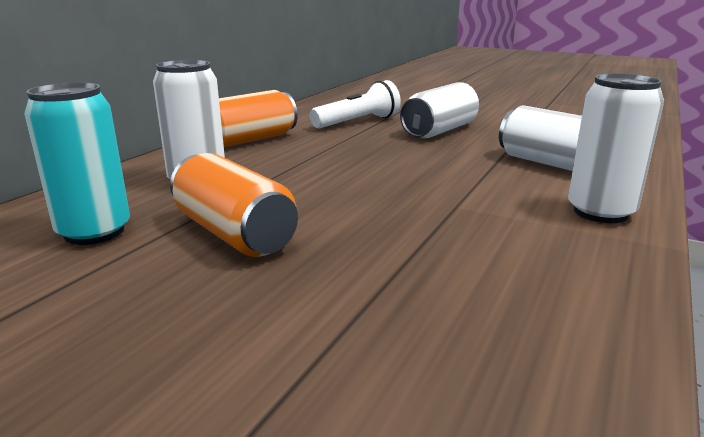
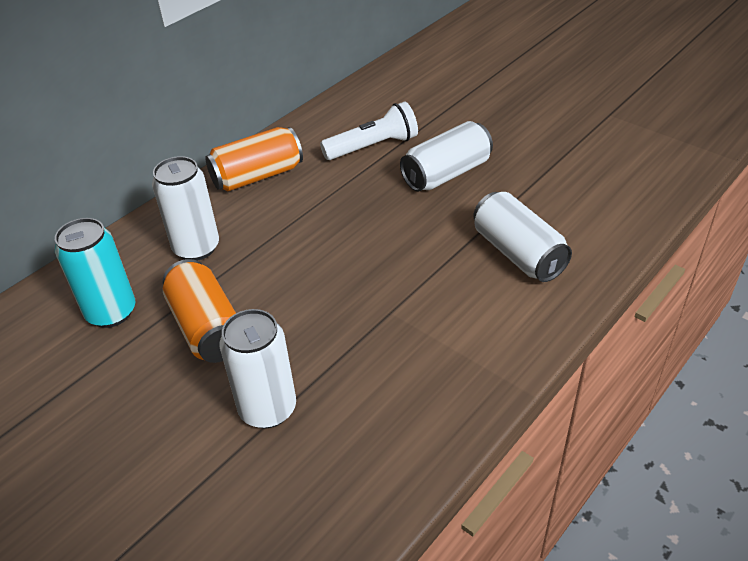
camera: 15 degrees right, 20 degrees up
(600, 212) = (504, 337): white can -> white can (268, 409)

